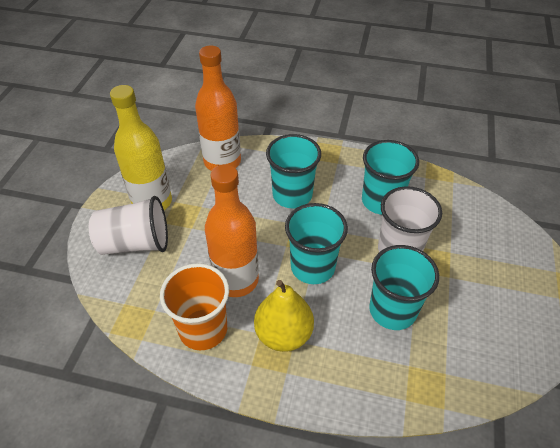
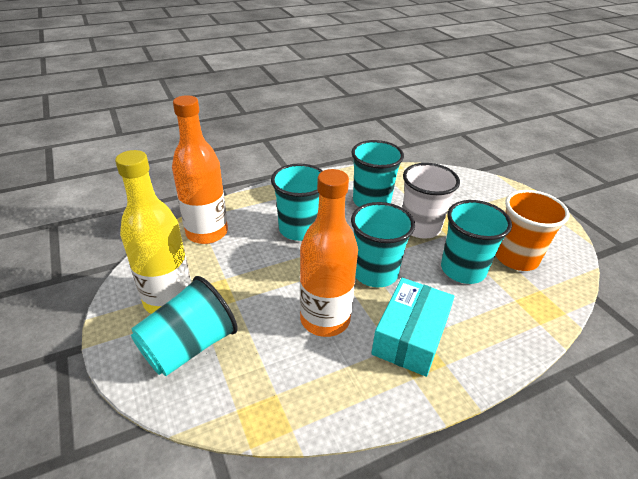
camera: 40 degrees left, 10 degrees down
(135, 243) = (189, 346): white cup -> turquoise cup
(203, 329) = (341, 378): orange cup -> orange cup (516, 258)
(283, 334) = (410, 336): yellow pear -> turquoise box

